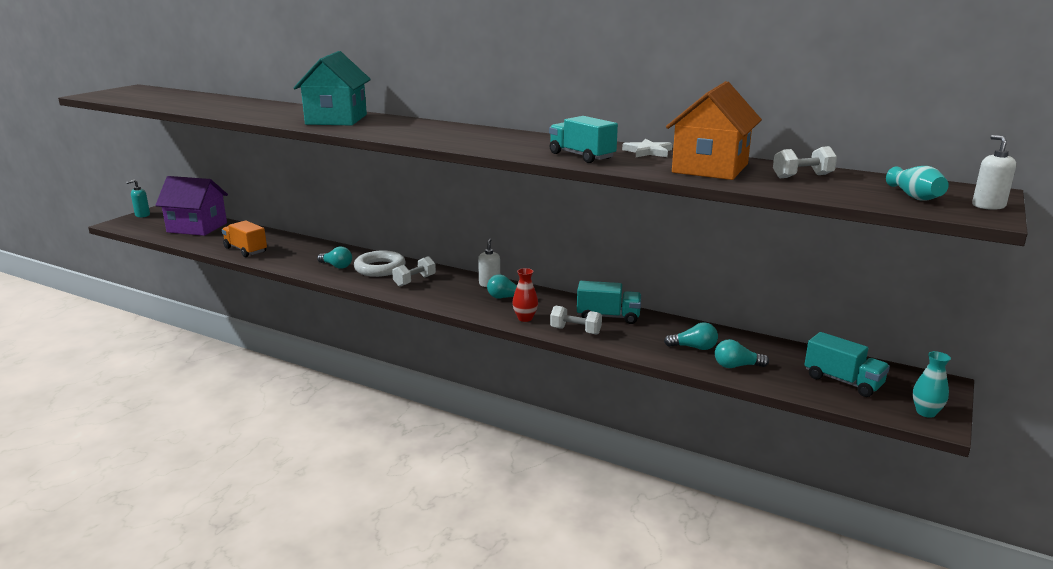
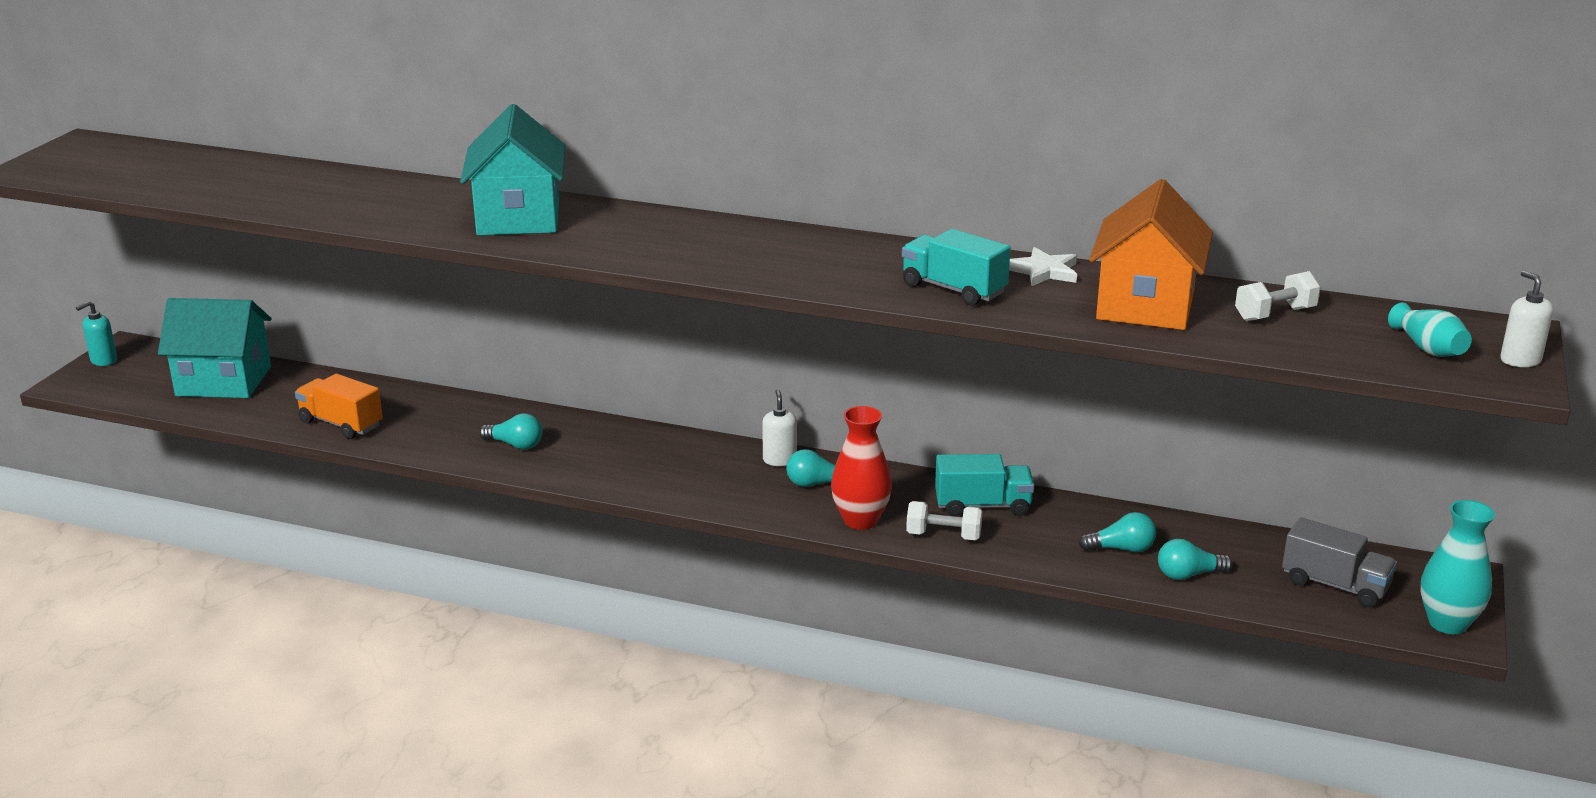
camera: 10 degrees left, 5 degrees up
(197, 227) = (223, 381): purple house -> turquoise house
(380, 268) = (589, 443): white ring -> none
(414, 281) = (658, 464): white dumbbell -> none
(525, 318) = (860, 520): red vase -> red vase, size x1.54
(843, 381) = (1335, 585): turquoise truck -> grey truck
(926, 412) = (1447, 623): turquoise vase -> turquoise vase, size x1.54

